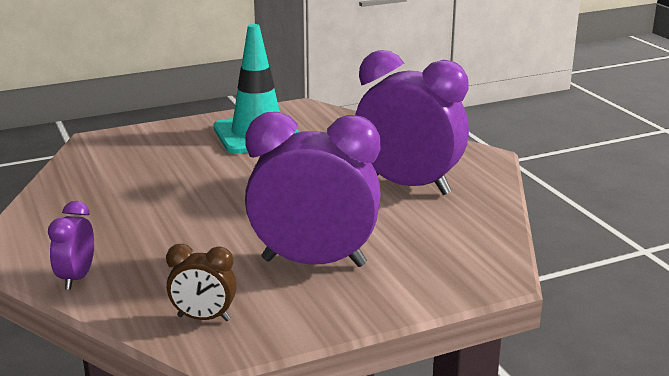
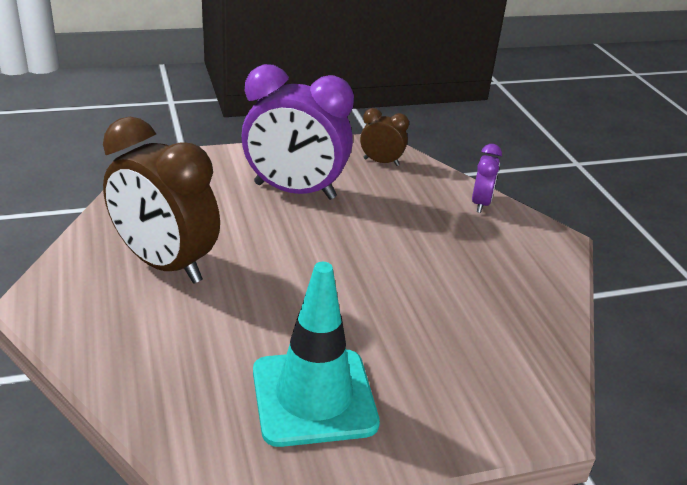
camera: 175 degrees left, 10 degrees up
(408, 186) = (165, 264): purple clock -> brown clock

